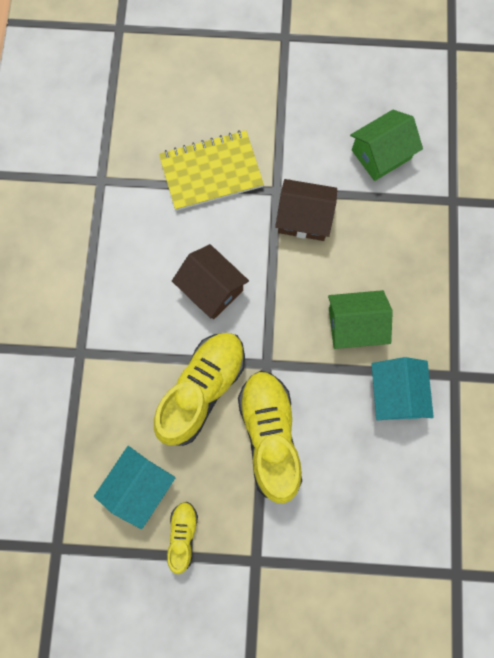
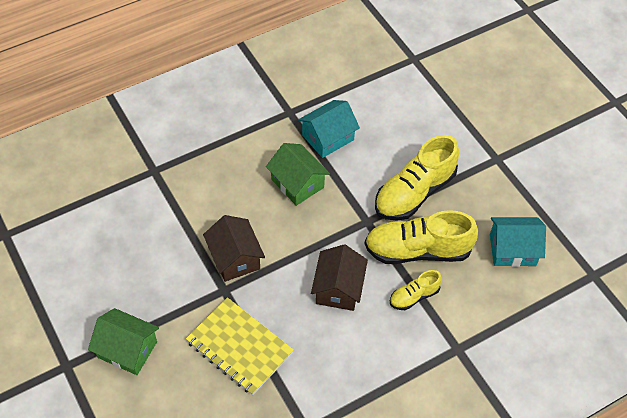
camera: 125 degrees left, 20 degrees down
(183, 535) = (518, 206): yellow shoe -> yellow shoe (414, 296)
(381, 154) = (143, 234): green house -> green house (127, 349)

